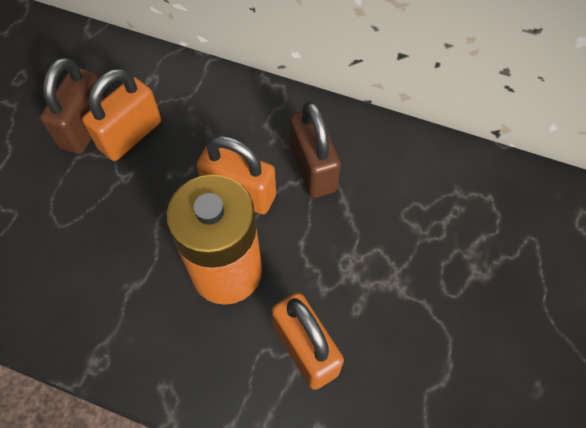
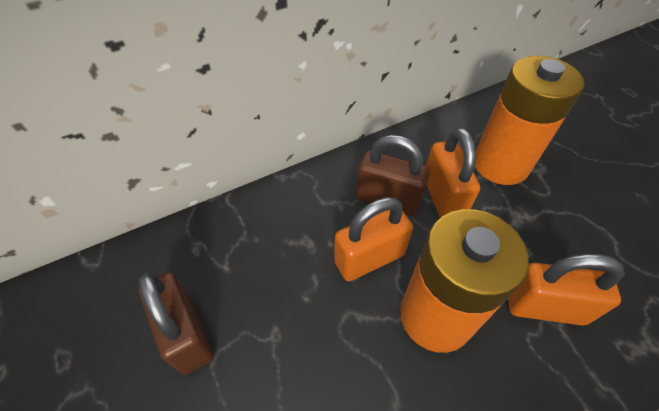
camera: 50 degrees left, 10 degrees down
(130, 135) = (236, 301): orange padlock -> orange padlock (443, 197)
(449, 234) = (500, 164): none -> orange battery

